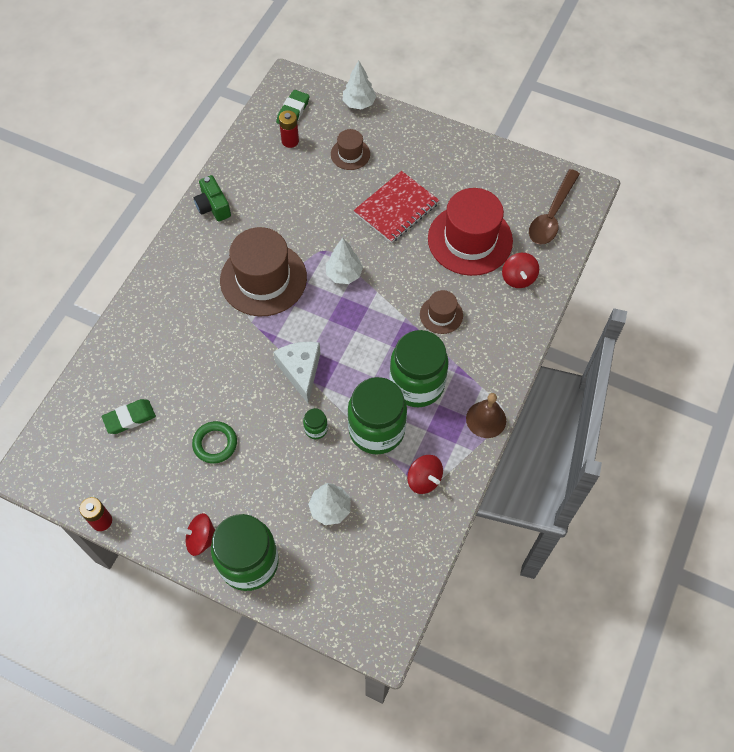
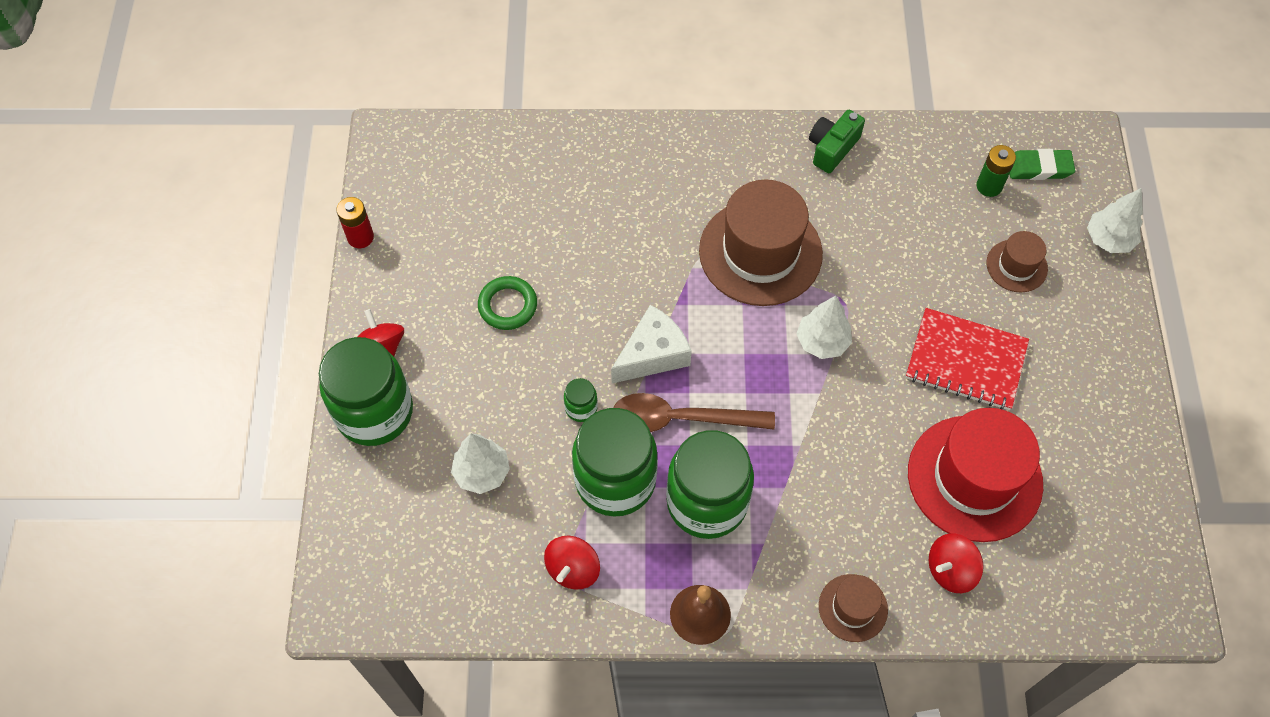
camera: 65 degrees right, 0 degrees up
(129, 418) = (497, 202): green eraser -> none
(290, 141) = (989, 186): red battery -> green battery
(441, 315) = (830, 489): brown hat -> brown hat (853, 608)
(551, 215) = (1090, 576): brown spoon -> brown spoon (681, 419)

